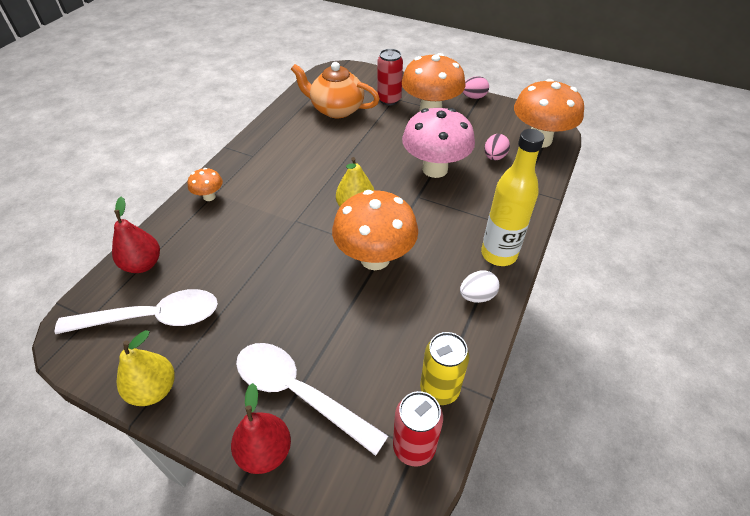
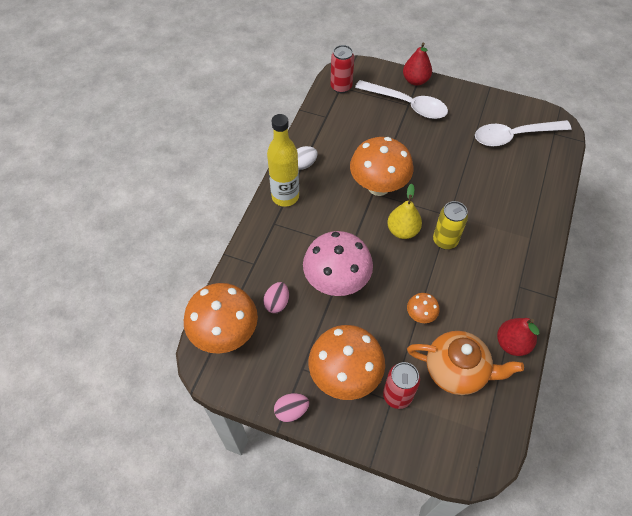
camera: 175 degrees right, 10 degrees up
(143, 264) = (546, 170): red pear -> red pear (512, 343)
(154, 389) = (488, 101): yellow pear -> none
(209, 196) = (533, 233): orange mushroom -> orange mushroom (420, 315)
(439, 389) = (328, 111): yellow can -> yellow can (445, 240)

